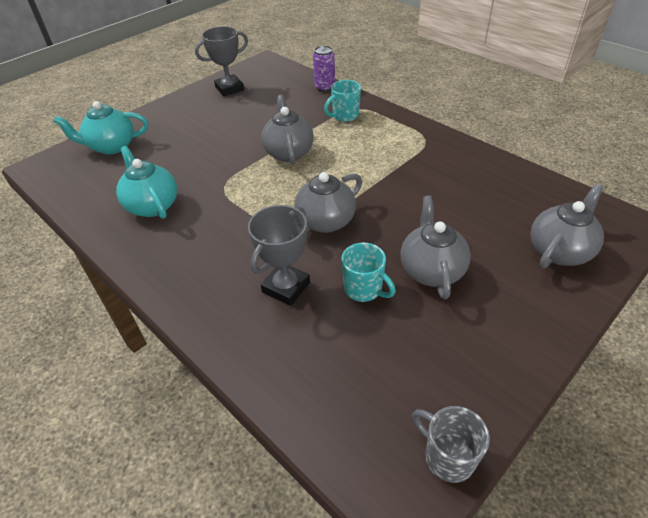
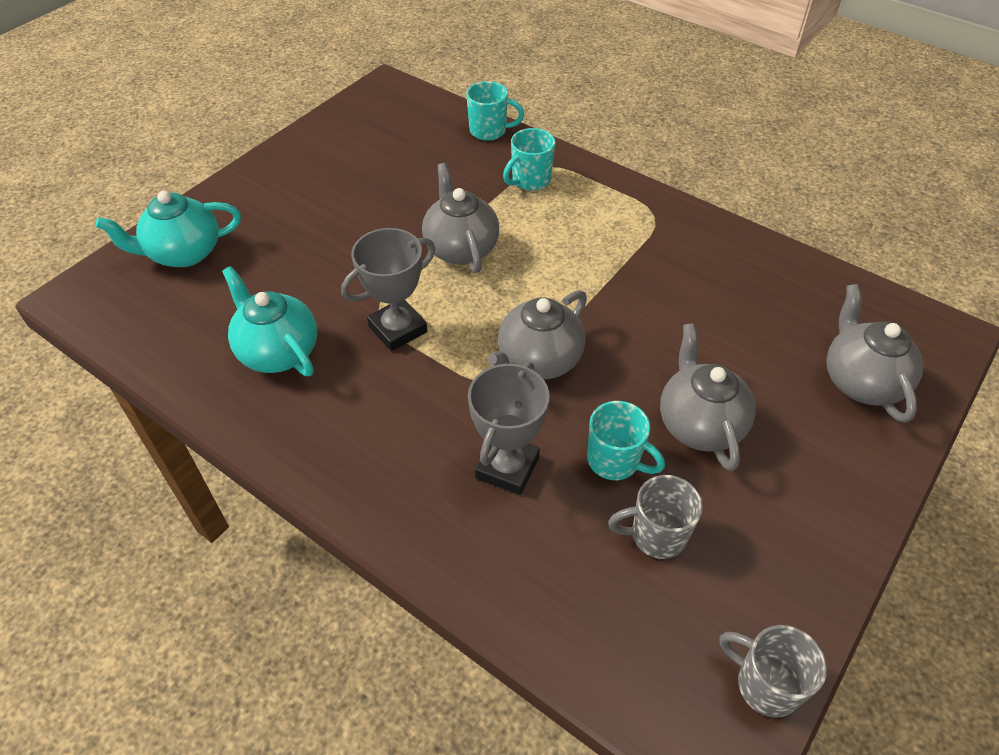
camera: 10 degrees left, 5 degrees up
(229, 88) = (343, 139): grey trophy -> grey trophy (397, 329)
(324, 87) = (489, 131): purple can -> turquoise mug
(384, 341) = (656, 535): none -> grey mug
(559, 251) = (861, 381): grey teapot -> grey teapot turned 45 degrees counterclockwise

